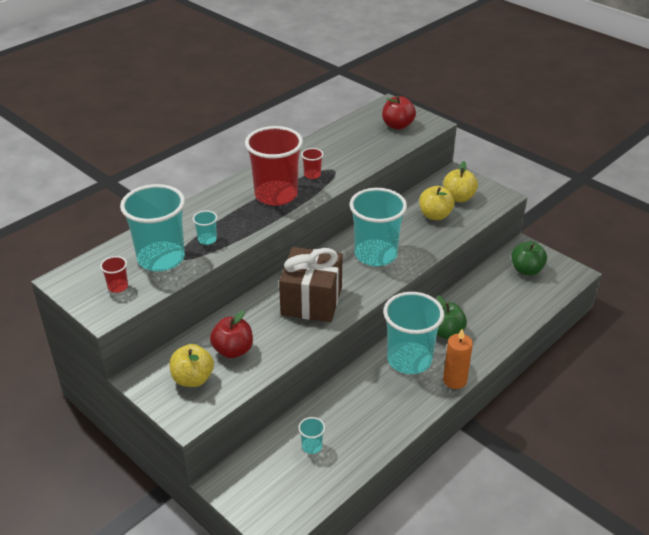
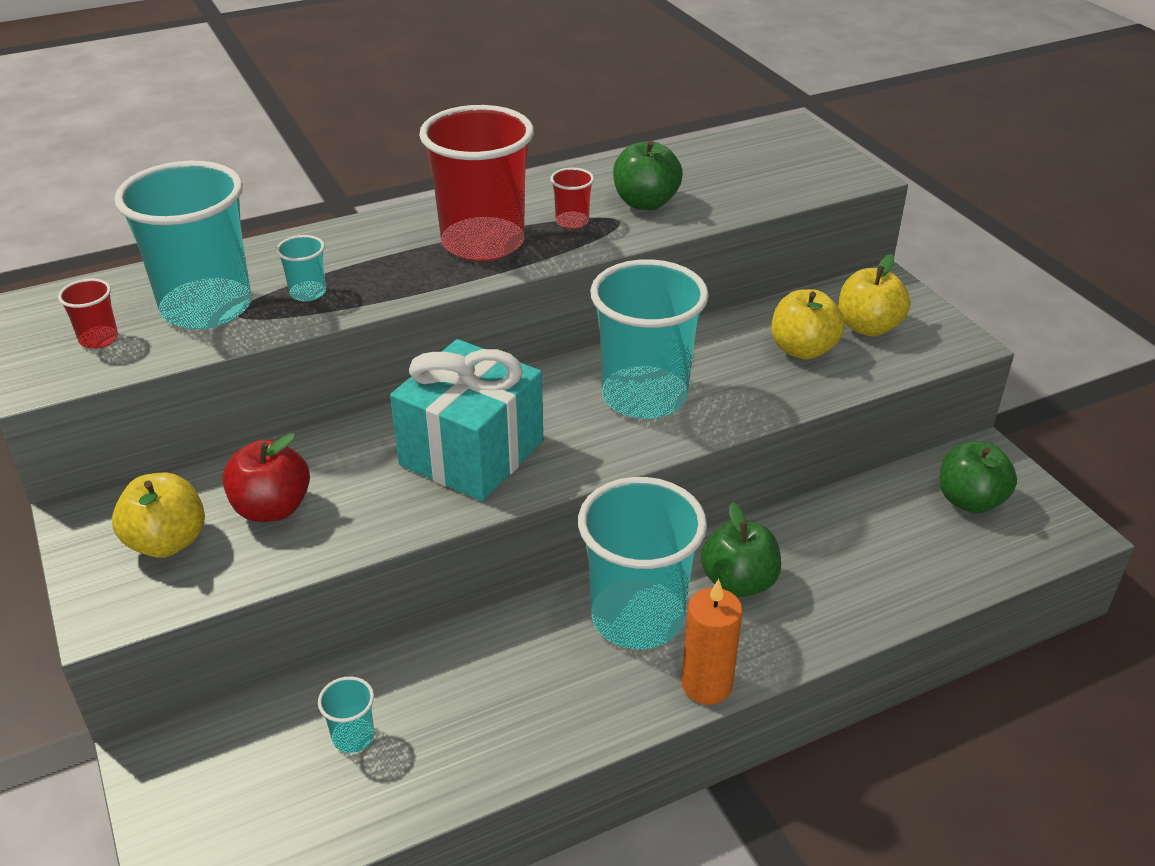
camera: 20 degrees right, 0 degrees up
(311, 301) = (472, 453): brown gift -> turquoise gift
(341, 158) = (645, 203): none -> green apple
(397, 125) = (787, 168): red apple -> none

